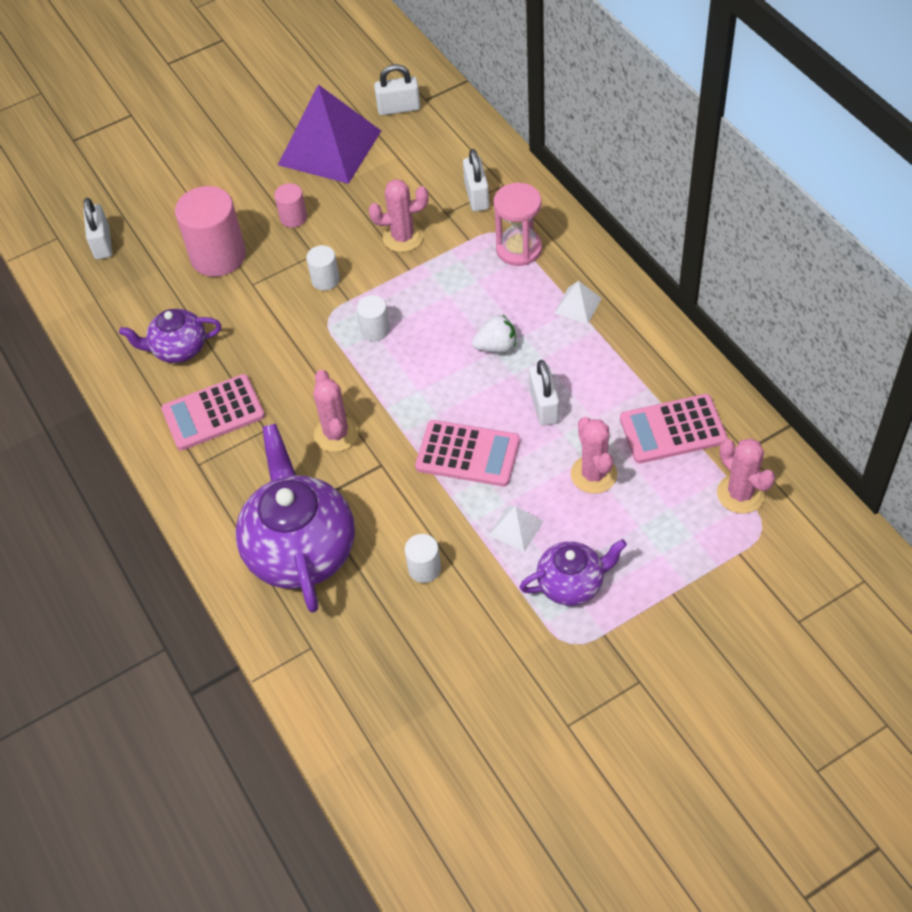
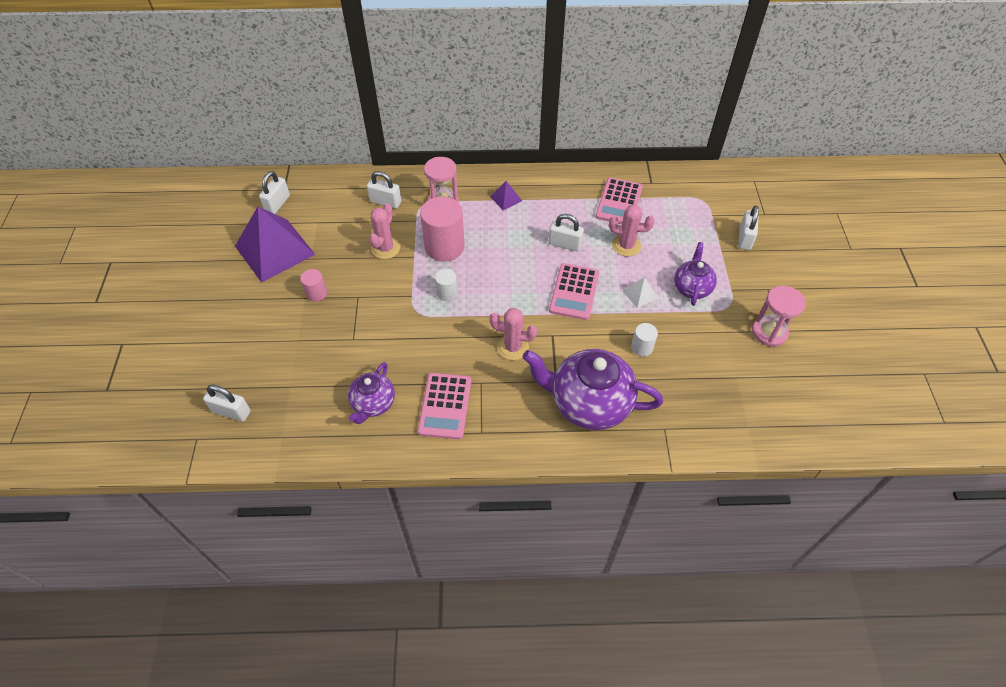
camera: 65 degrees left, 0 degrees up
(218, 256) = (311, 347): pink cylinder -> pink cylinder (444, 247)
(325, 280) = (385, 300): white cylinder -> none
(467, 454) = (574, 292): pink calculator -> pink calculator turned 150 degrees clockwise
(496, 346) = (506, 245): white strawberry -> none
(554, 712) = (769, 332): none -> pink hourglass
(577, 305) = (506, 198): white pyramid -> purple pyramid
(722, 613) = (744, 238): none -> white padlock
(740, 494) = (676, 197): pink cactus -> none

